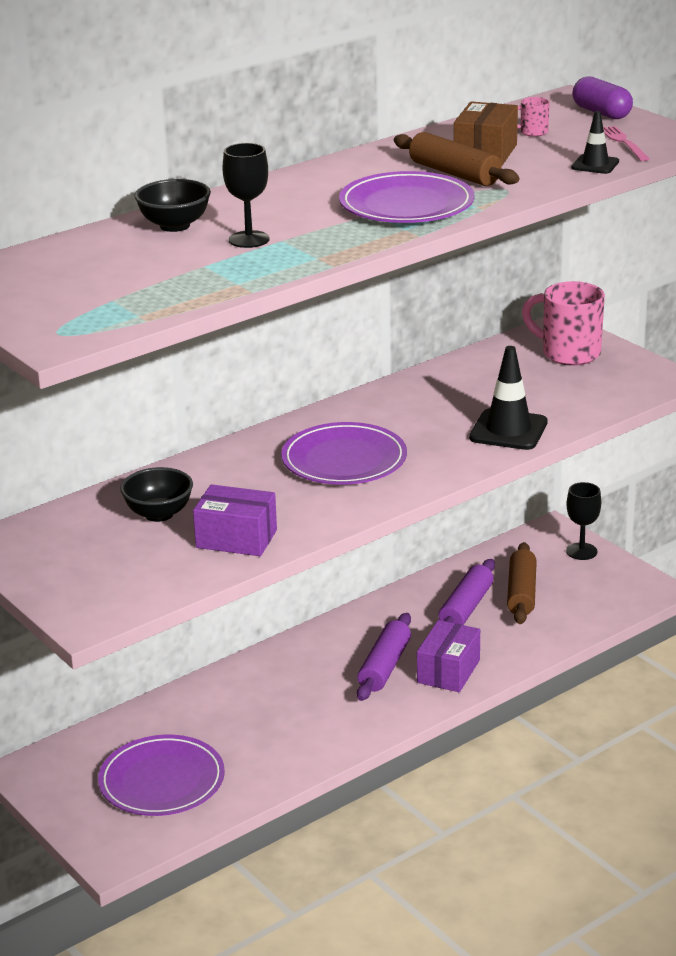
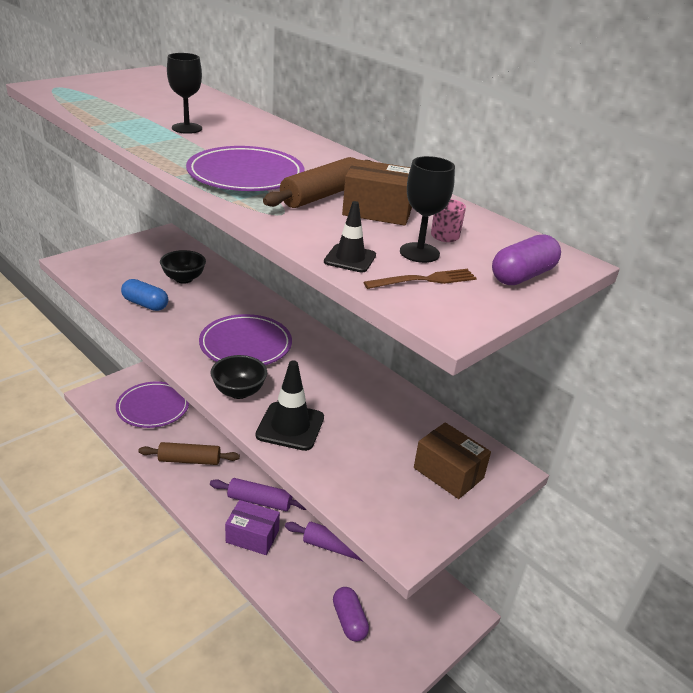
camera: 80 degrees right, 5 degrees up
(175, 226) = (219, 112): black bowl -> black bowl (239, 391)
(236, 539) = (145, 304): purple box -> blue capsule
(521, 593) = (360, 585): brown rolling pin -> brown rolling pin (189, 460)
(569, 353) = (448, 473): pink mug -> brown box
(571, 602) = (349, 621): none -> purple capsule
(581, 551) = (432, 633): black goblet -> black goblet (419, 253)
(623, 142) = (424, 280): pink fork -> brown fork

